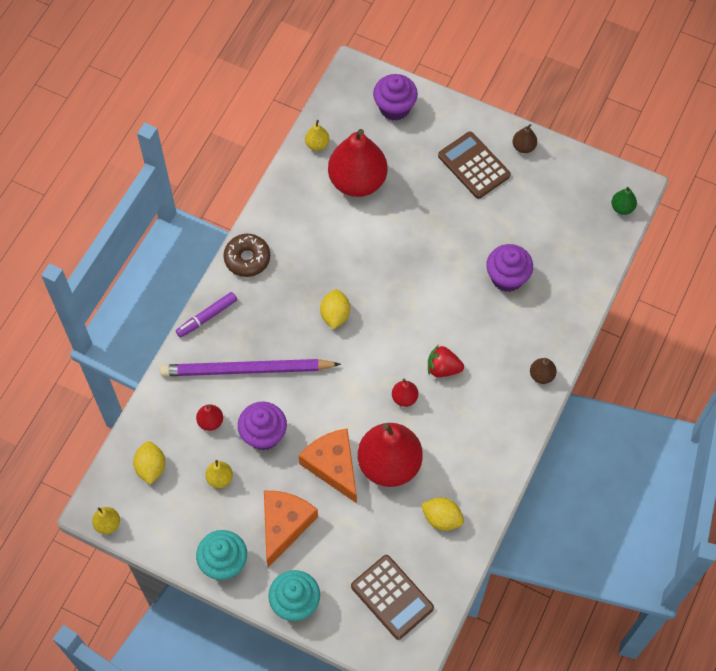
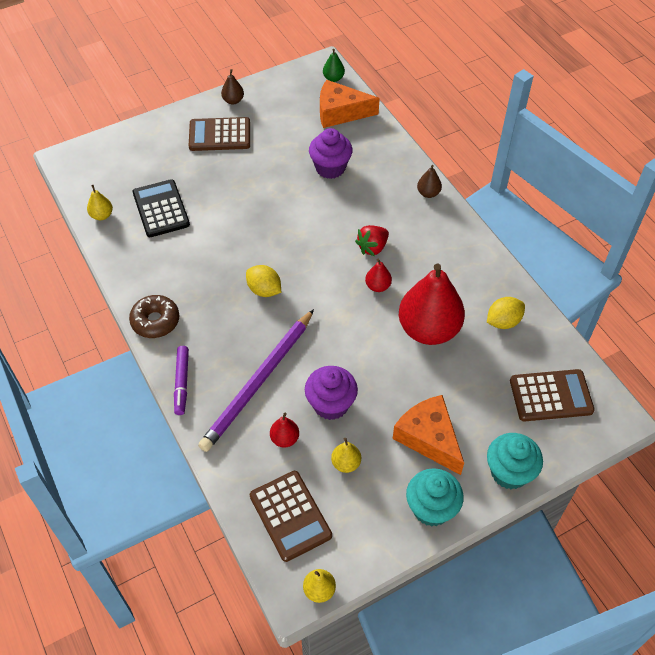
camera: 55 degrees left, 10 degrees down
(151, 467) = (290, 516): yellow lemon -> brown calculator
(333, 466) = (400, 370): orange cheese -> orange cheese (340, 112)
(357, 181) = (161, 209): red pear -> black calculator
(394, 108) = (123, 152): purple cupcake -> none

